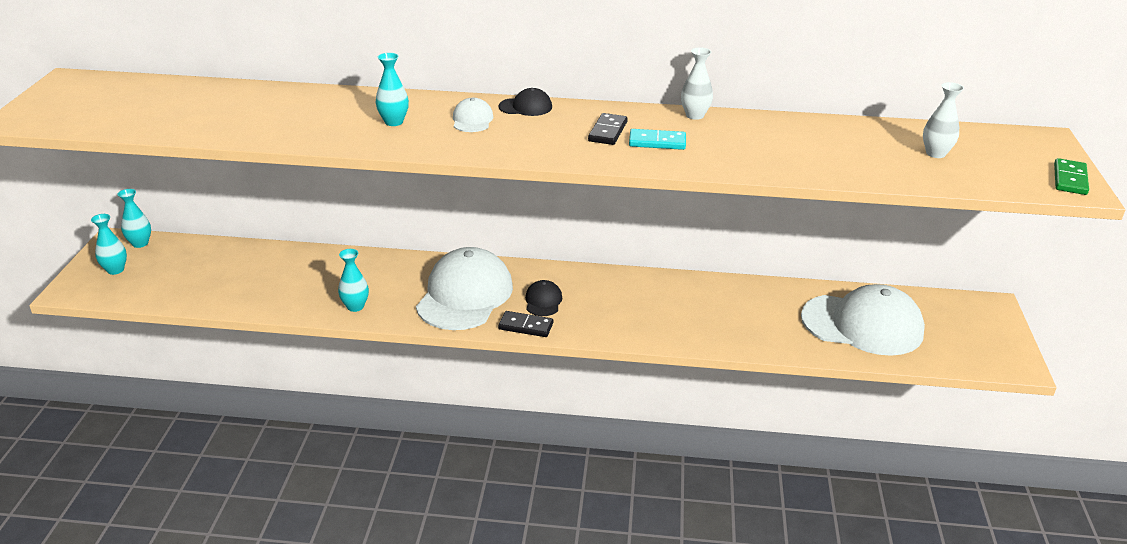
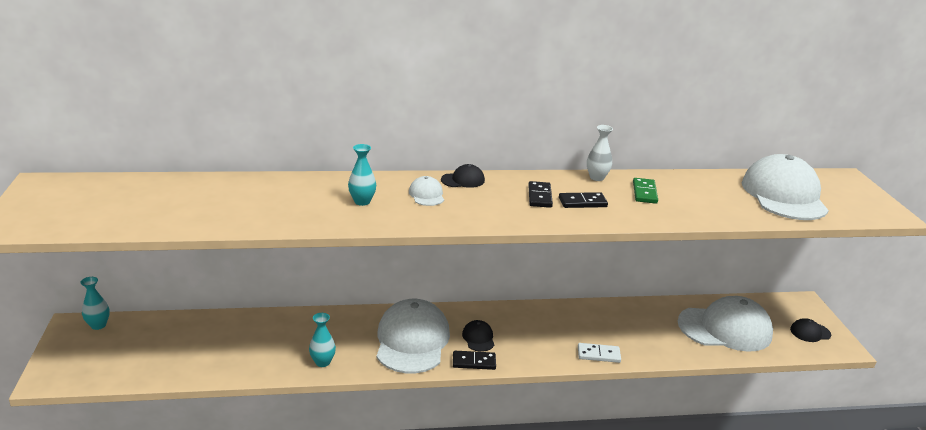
camera: 15 degrees left, 5 degrees down
(115, 270) = (84, 353): turquoise vase -> none
(657, 142) = (582, 202): turquoise domino -> black domino
(681, 336) = (598, 354): none -> white domino
(935, 153) = (784, 195): white vase -> white cap
(979, 342) = (810, 332): none -> black cap
(1069, 179) = (882, 208): green domino -> green domino (644, 192)

